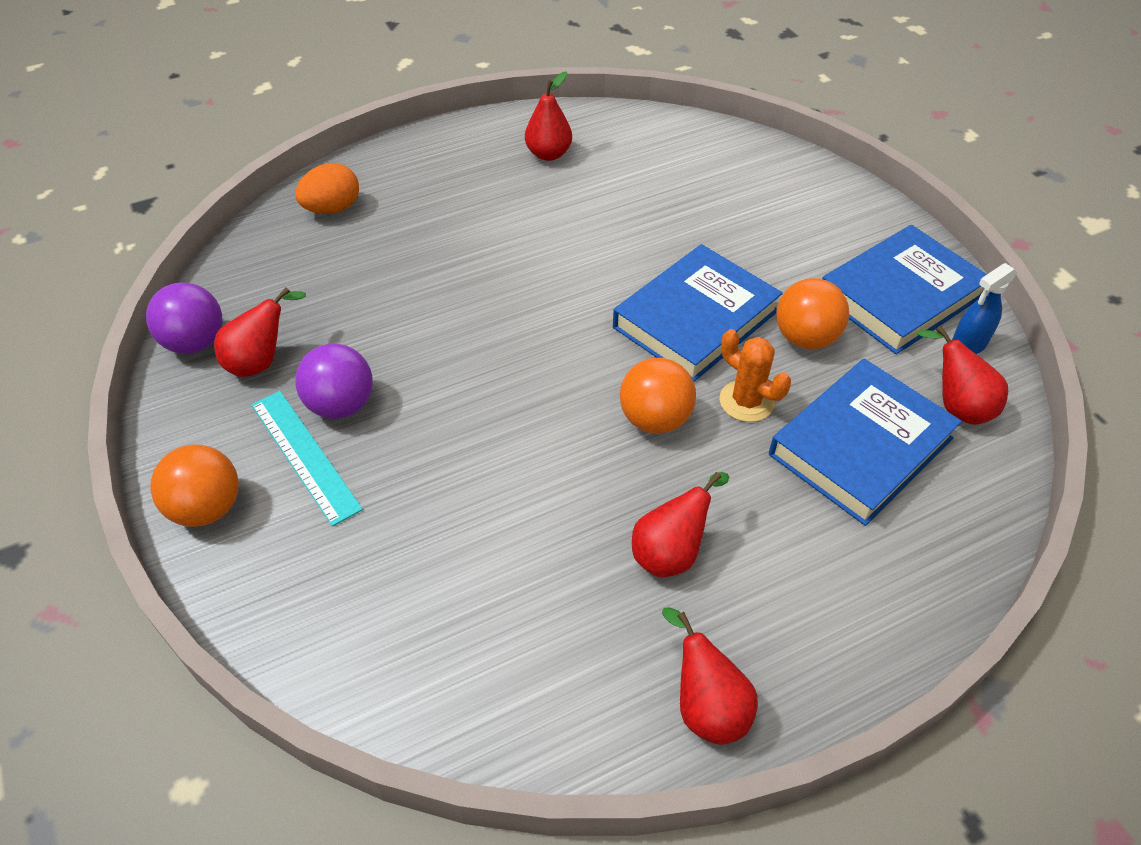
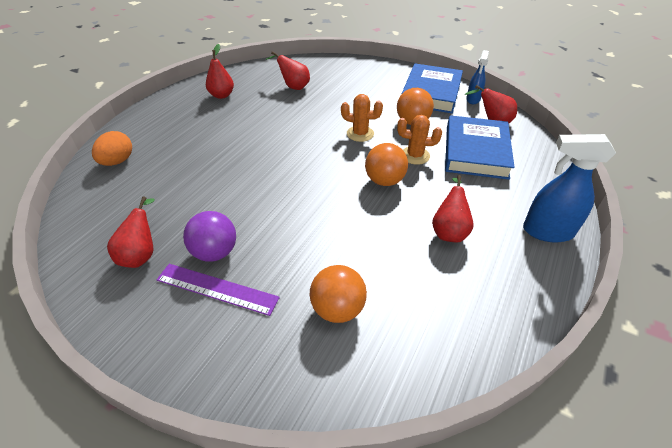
camera: 35 degrees left, 5 degrees down
(195, 342) = (84, 265): purple ball -> none
(207, 508) = (178, 352): orange ball -> orange ball (338, 309)
(305, 455) = (217, 289): turquoise ruler -> purple ruler
(695, 319) = (360, 134): blue book -> orange cactus
(706, 706) = (531, 286): red pear -> red pear (293, 87)
(829, 645) = (547, 231): none -> blue spray bottle

